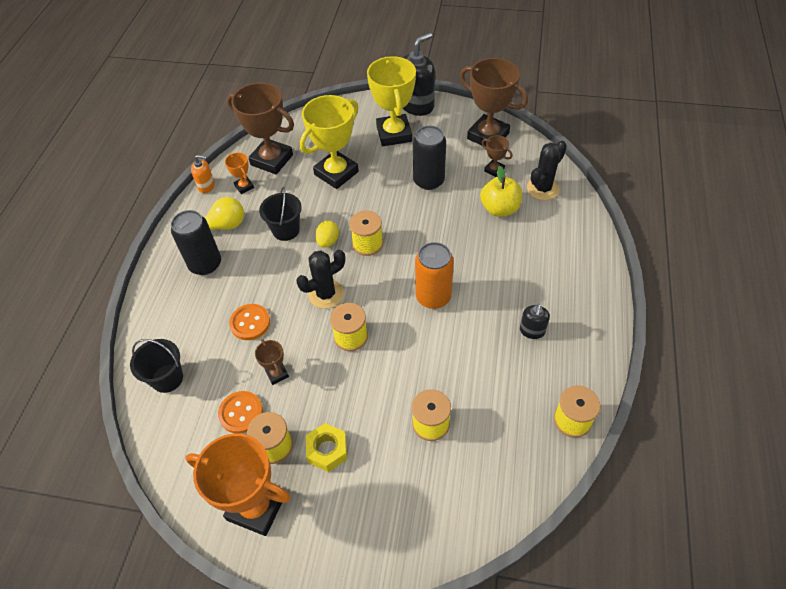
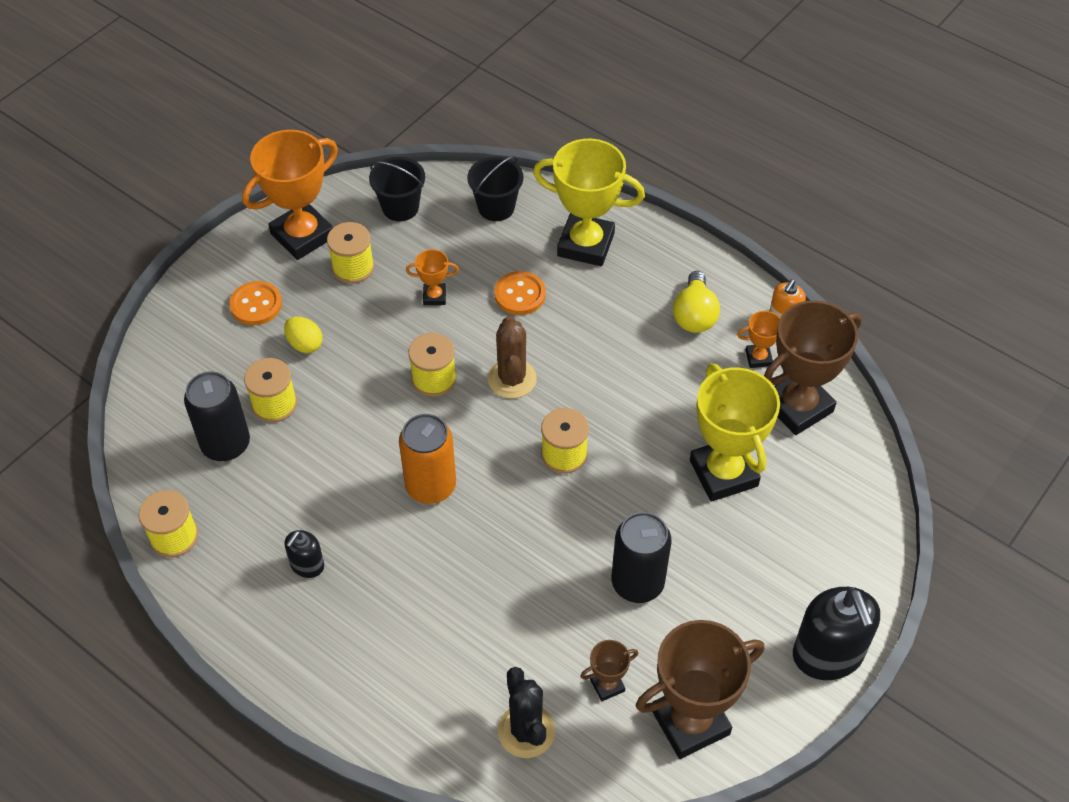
camera: 115 degrees right, 0 degrees up
(205, 264) = (639, 279): black can -> black can (226, 444)
(241, 413) = (410, 253): orange button -> orange button (256, 305)
(277, 374) = (434, 296): brown trophy -> orange trophy
(286, 230) = (646, 376): black bucket -> black bucket (400, 207)
(326, 294) = (512, 379): black cactus -> brown cactus
(327, 450) = (315, 307): yellow nut -> none
(328, 241) = (596, 413): yellow egg -> yellow egg (305, 344)
(394, 134) = (771, 586): yellow trophy -> yellow trophy (585, 244)
(499, 209) = (524, 646): yellow apple -> none
(532, 331) = (307, 565): black soap dispenser -> black soap dispenser turned 105 degrees counterclockwise

